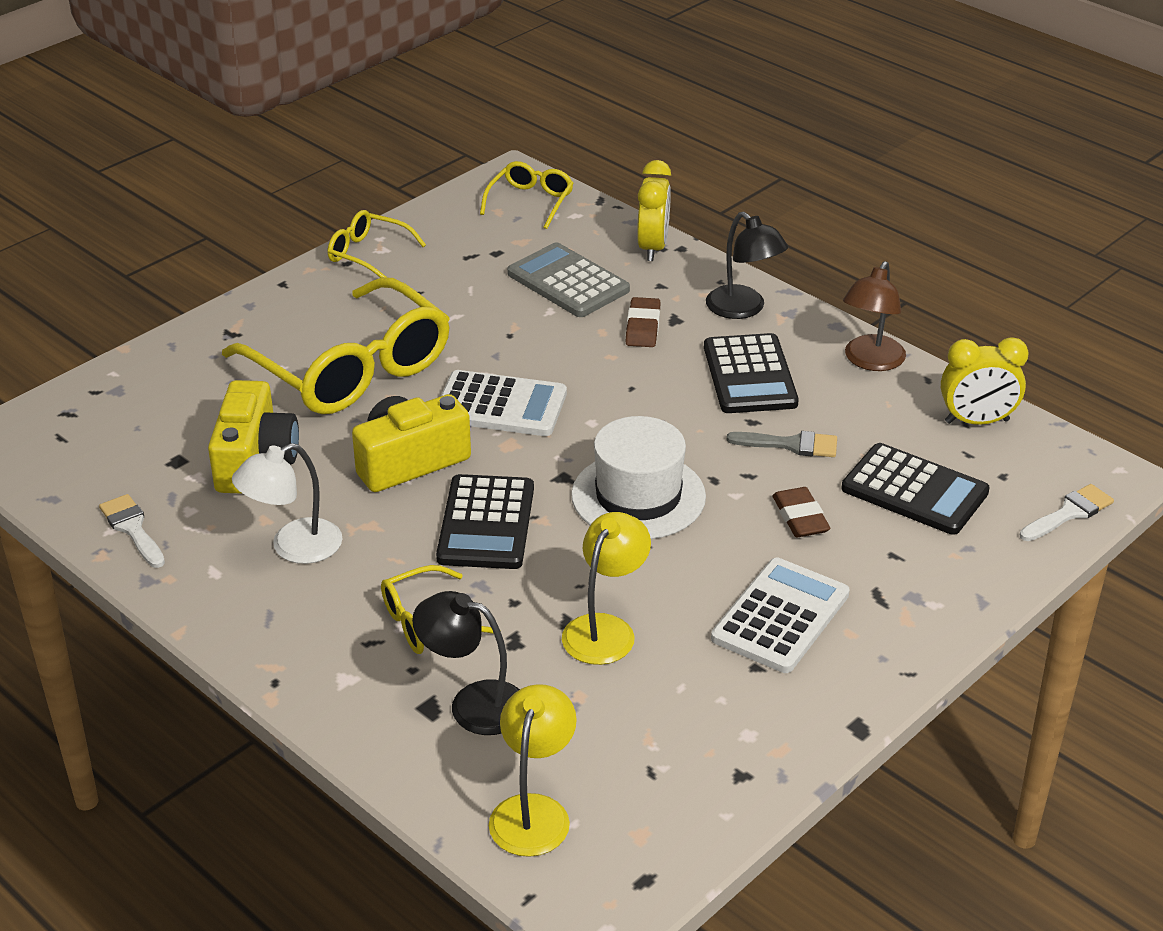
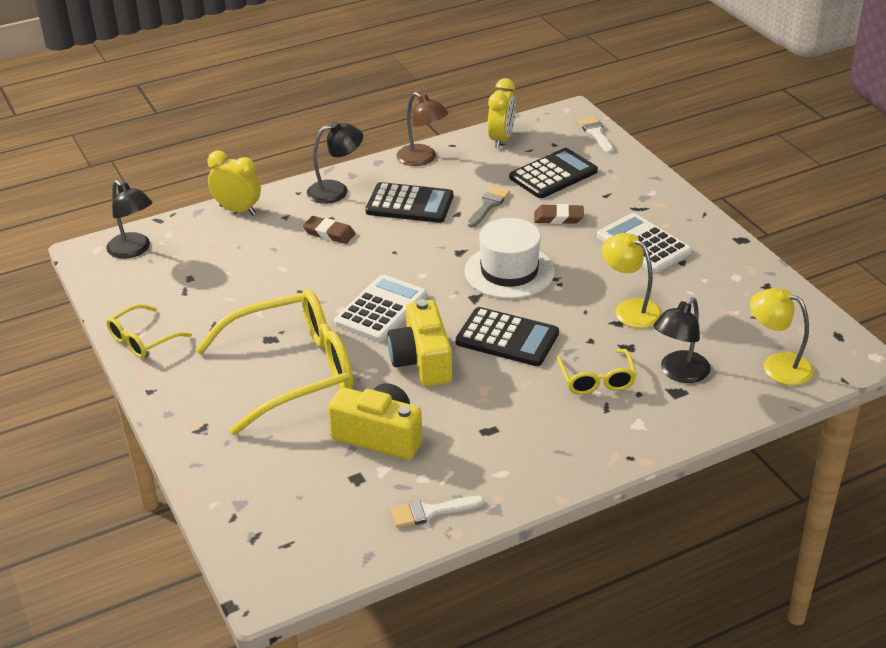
camera: 70 degrees left, 0 degrees up
(293, 547) = (492, 430): white lamp -> none
(530, 202) = (134, 250): yellow glasses -> black lamp
(568, 282) = (253, 253): grey calculator -> none

